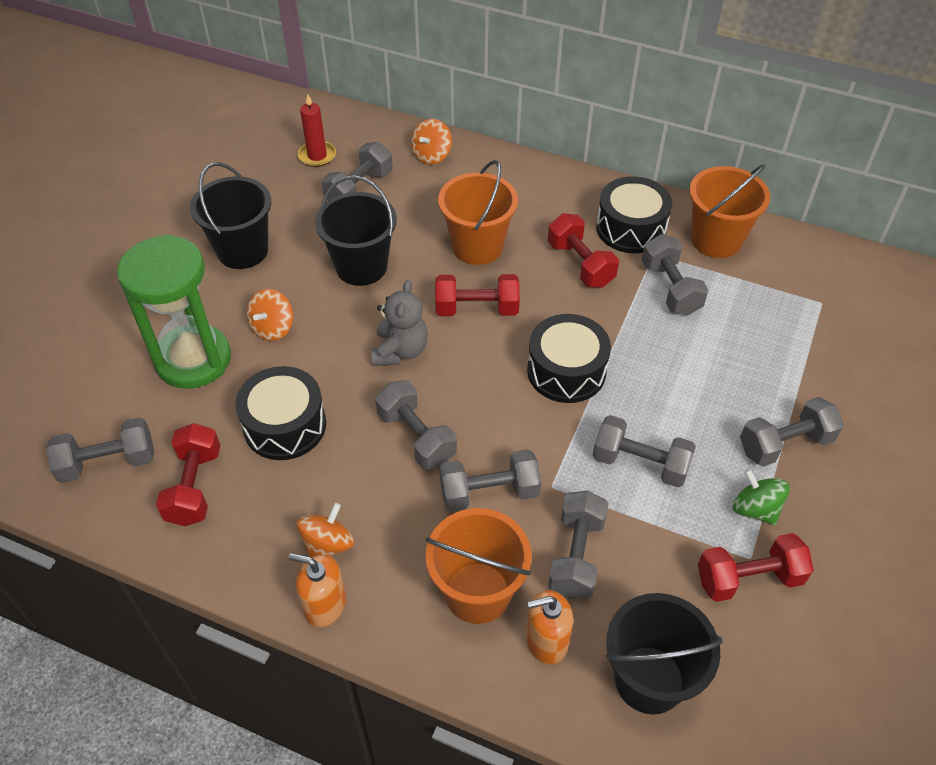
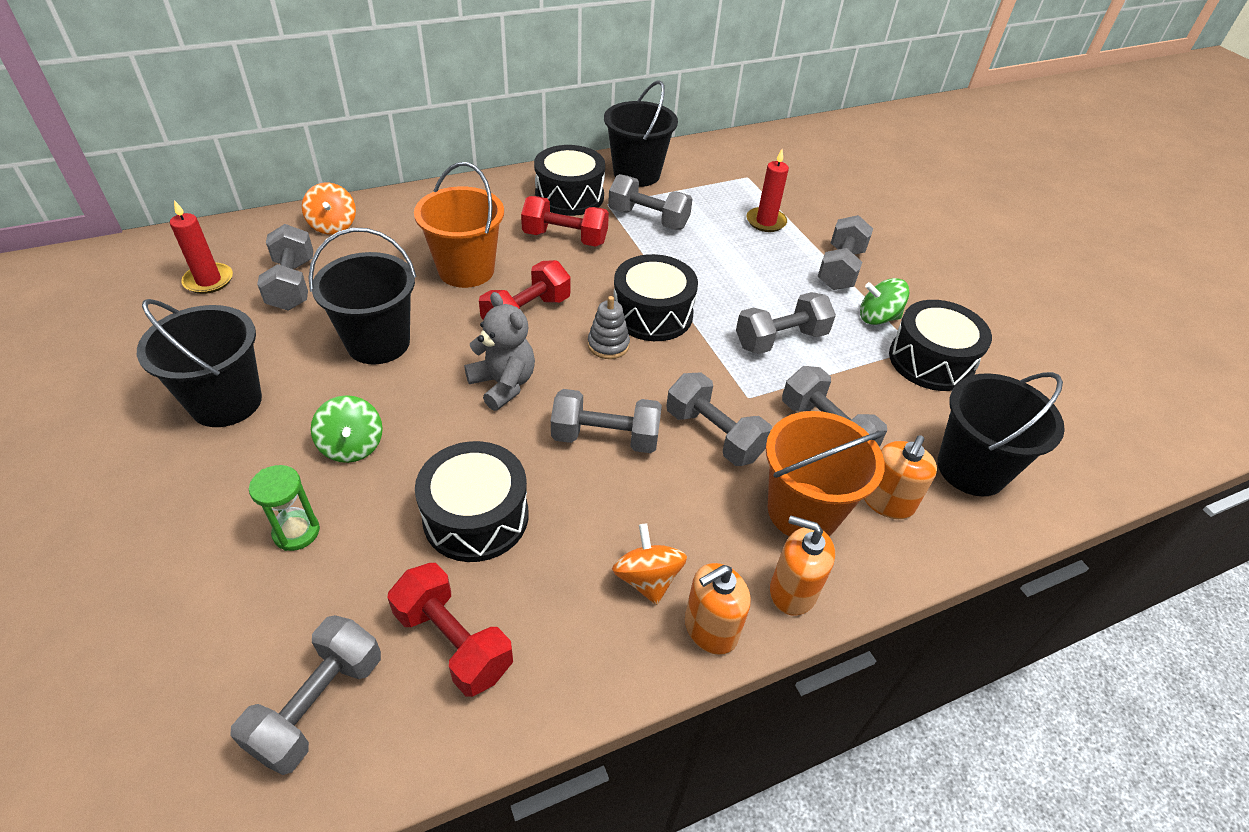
camera: 50 degrees left, 5 degrees down
(193, 360) = (296, 532): green hourglass -> green hourglass, size x0.43
(273, 328) = (352, 446): orange spinning top -> green spinning top
(400, 632) = (792, 591): none -> orange soap dispenser
(489, 492) = (714, 435): grey dumbbell -> grey dumbbell turned 75 degrees counterclockwise
(503, 372) = (608, 345): none -> grey stacking toy
(716, 240) = (636, 174): orange bucket -> black bucket
(748, 578) = (931, 361): red dumbbell -> black drum
(776, 356) = (766, 222): none -> red candle

